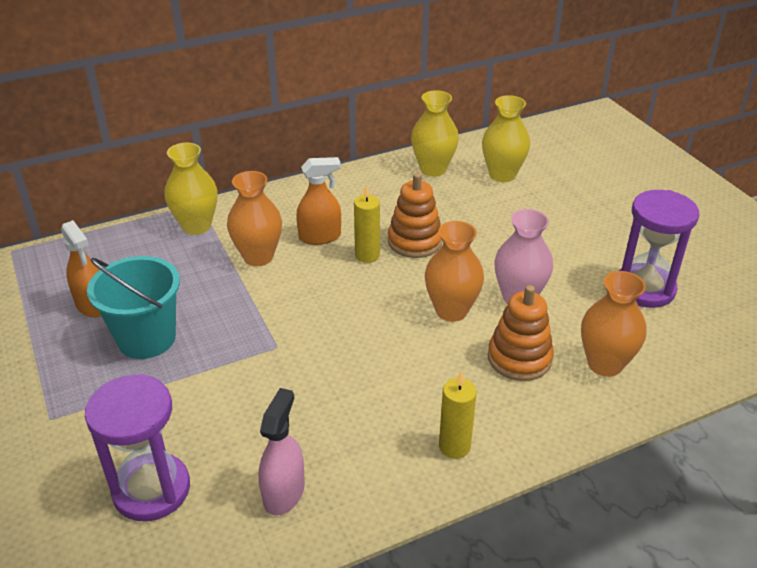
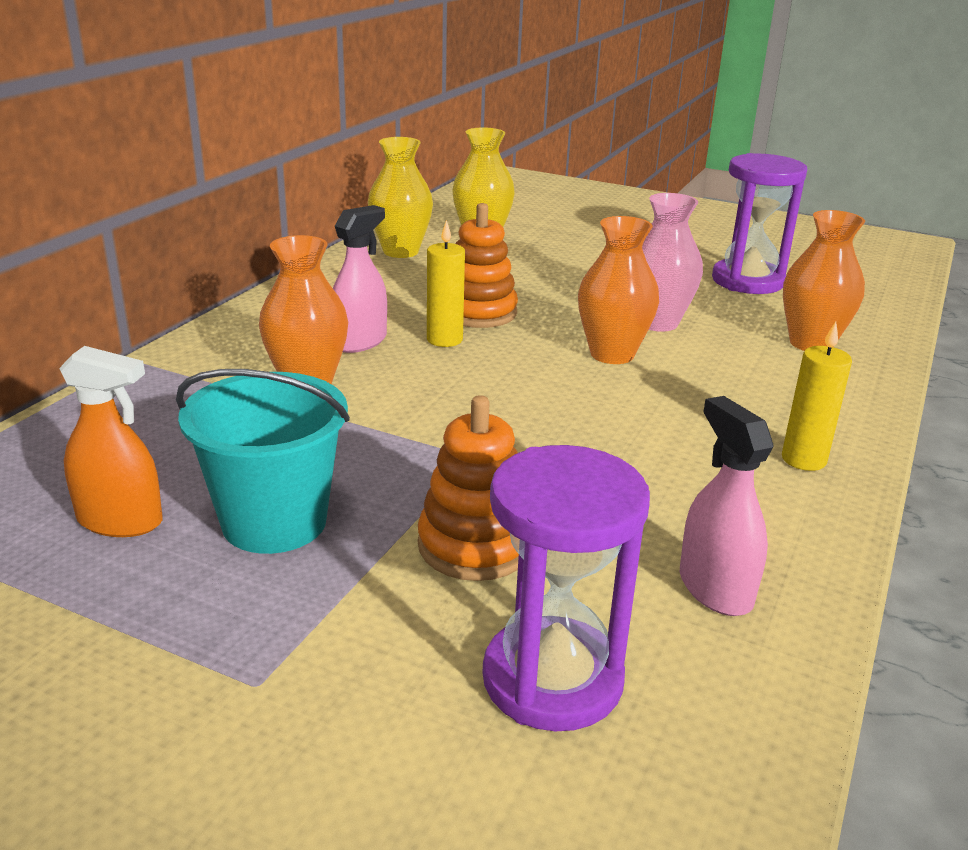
camera: 40 degrees left, 10 degrees down
(196, 226) = (165, 383): yellow vase -> none
(320, 237) = (360, 341): orange spray bottle -> pink spray bottle
(519, 358) = (737, 367): orange stacking toy -> orange stacking toy (475, 545)

